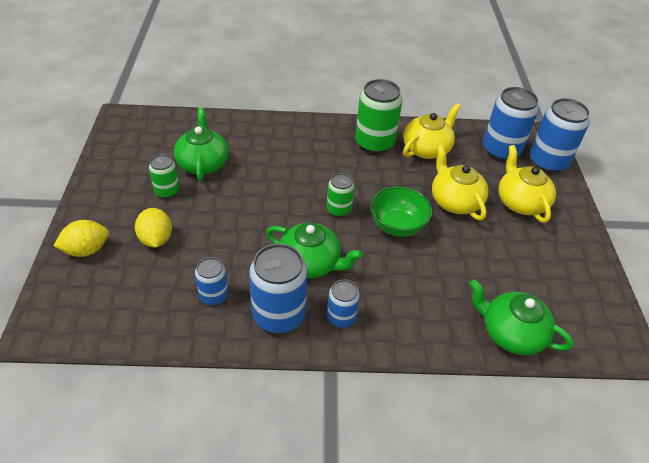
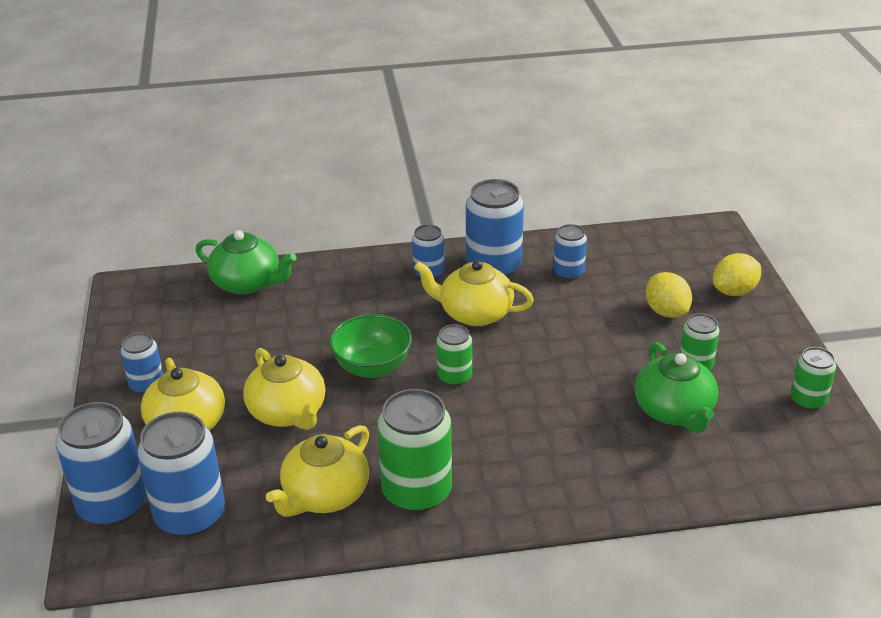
camera: 175 degrees right, 10 degrees down
(114, 157) = (808, 400): none -> green can
(310, 263) = (474, 313): green teapot -> yellow teapot
(561, 238) = (147, 385): none -> blue can

